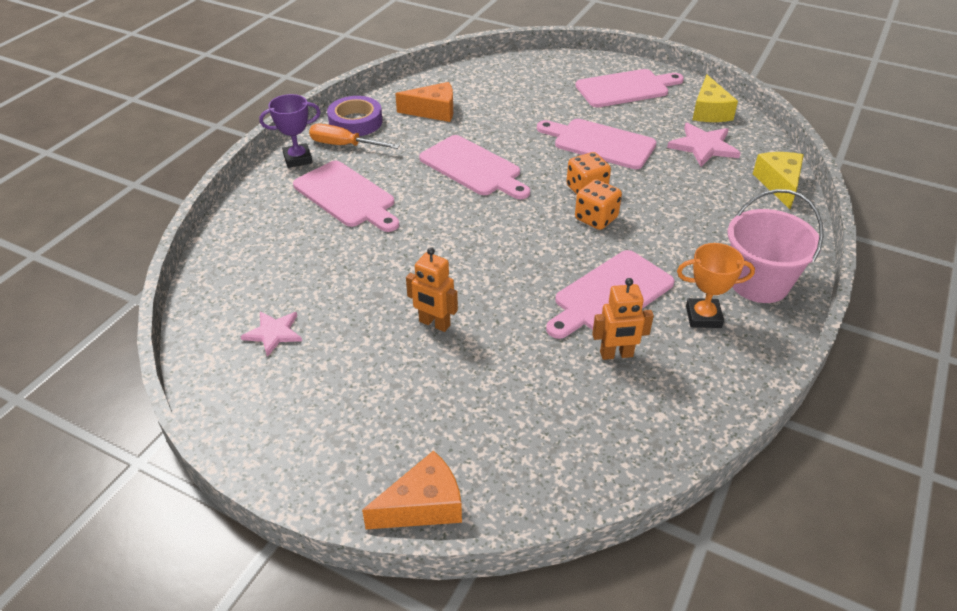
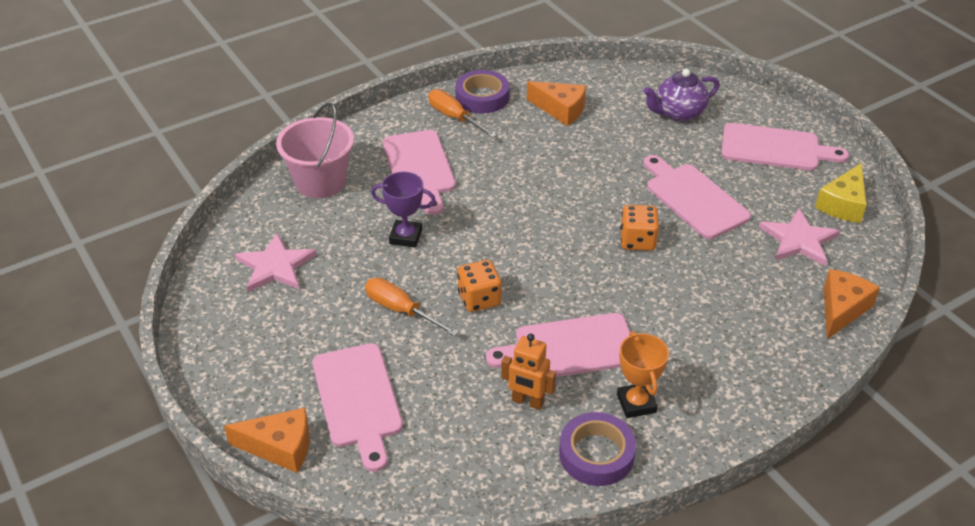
camera: 30 degrees right, 0 degrees up
(273, 333) = (275, 266): pink star -> pink star, size x1.51
(298, 159) = (406, 117): purple trophy -> purple trophy (406, 237)
(434, 324) = (401, 310): orange robot -> orange screwdriver
(473, 168) = (550, 180): pink cutting board -> pink cutting board (358, 400)
(531, 85) = (678, 113): none -> purple teapot
(596, 218) = (621, 272): orange dice -> orange dice (479, 299)
(703, 316) = (636, 403): orange trophy -> orange trophy turned 45 degrees clockwise
(711, 373) = (596, 454): none -> purple tape
(759, 283) = (720, 396): pink bucket -> pink bucket (320, 182)
(779, 184) = (842, 309): yellow cheese -> orange cheese

